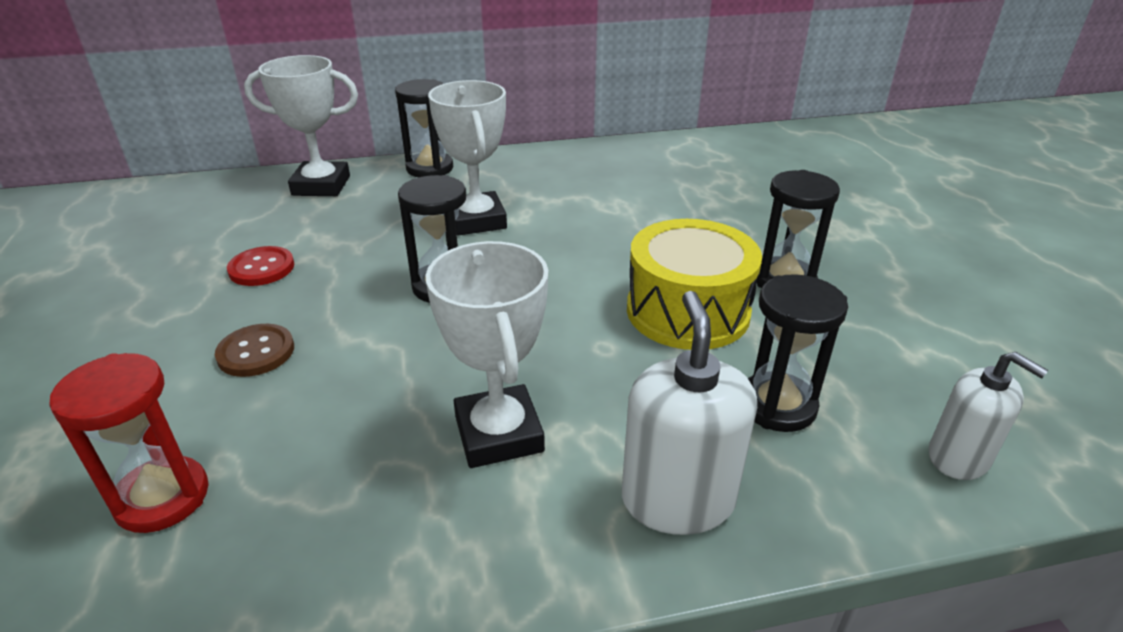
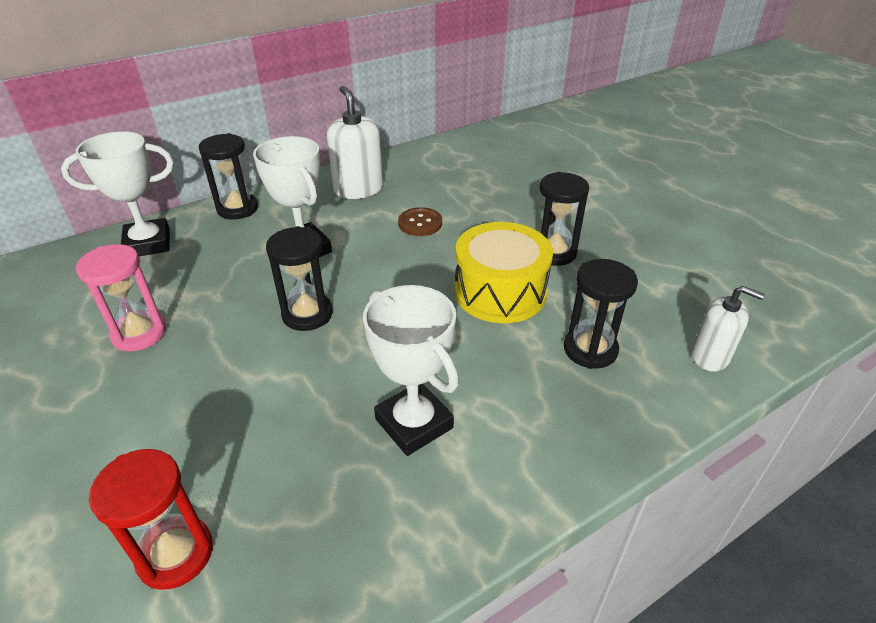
camera: 20 degrees left, 5 degrees up
(256, 352) = (181, 410): brown button -> brown button (420, 223)
(261, 268) = (139, 333): red button -> pink hourglass
(677, 499) = (558, 436): white soap dispenser -> white soap dispenser (358, 189)

